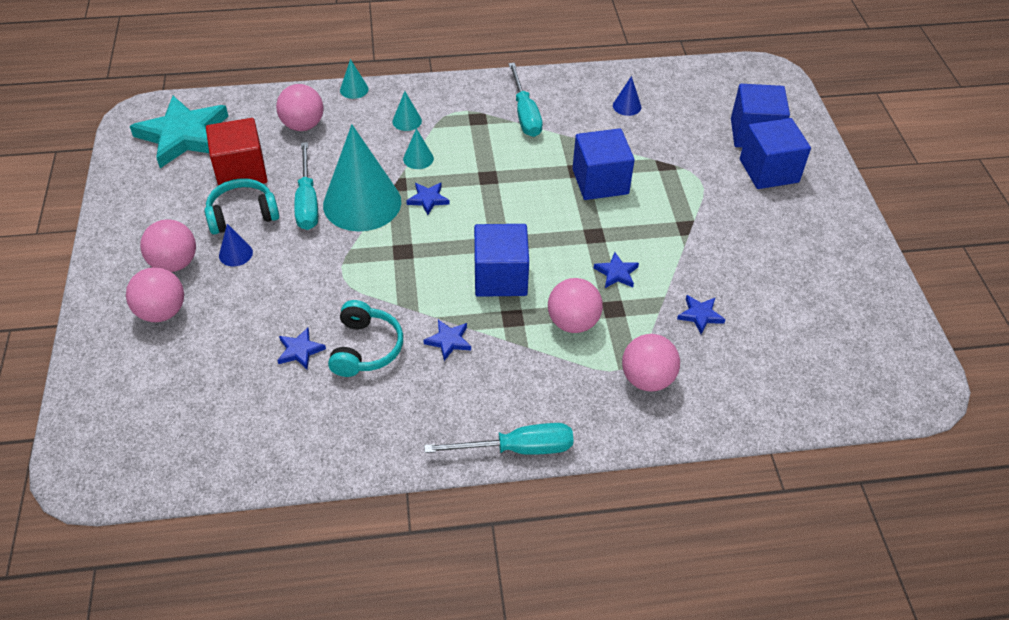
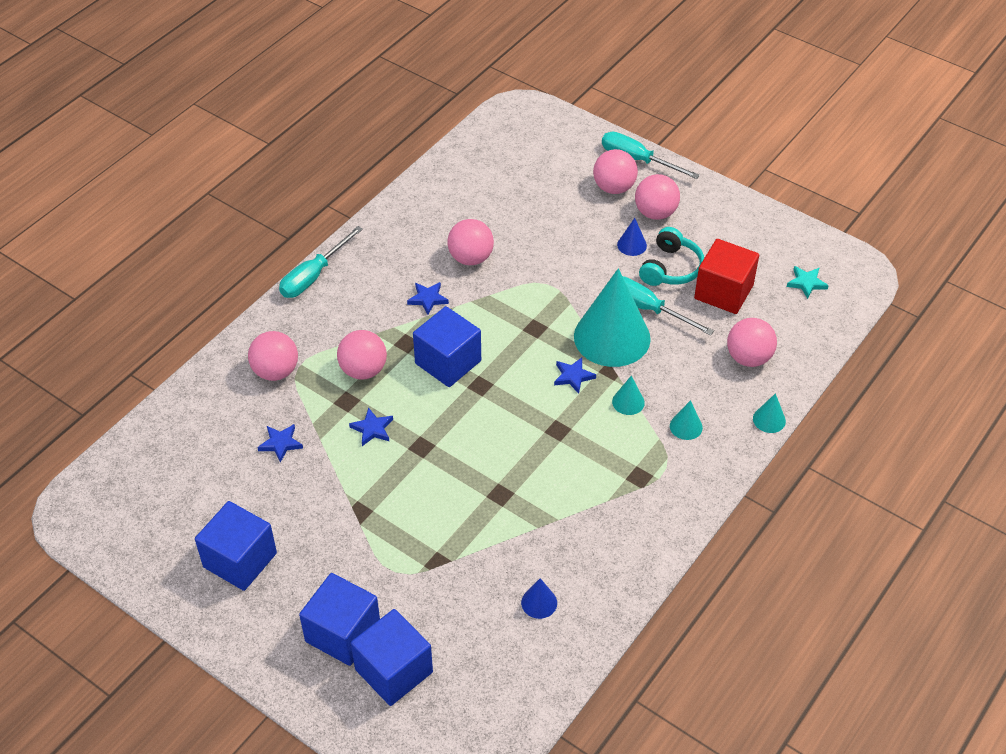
camera: 135 degrees right, 0 degrees up
(183, 136) = (806, 283): turquoise star -> turquoise star, size x0.42
(300, 350) = (506, 229): blue star -> none
(365, 348) = (471, 258): turquoise headphones -> pink ball
(525, 114) = (610, 515): turquoise screwdriver -> turquoise screwdriver (637, 160)
(600, 181) = (470, 498): blue cube -> blue cube (240, 560)

